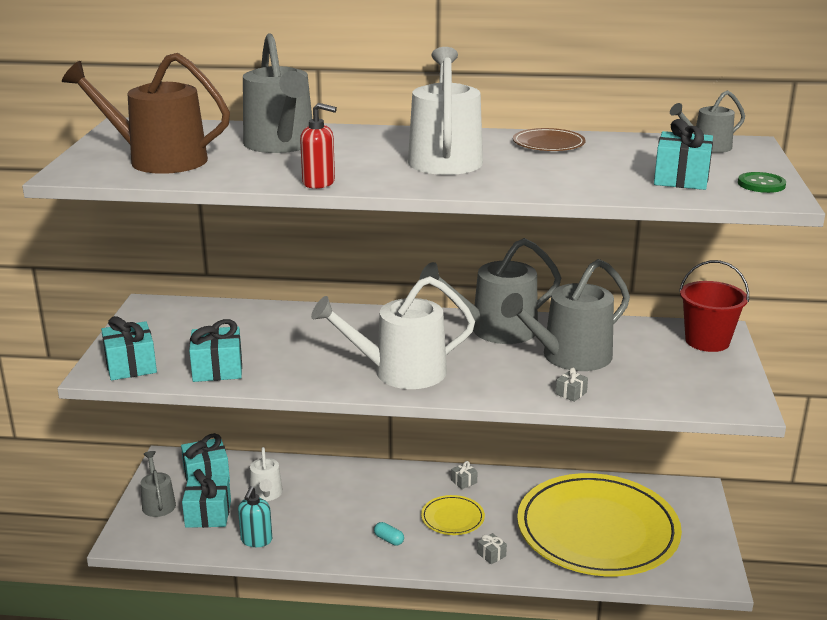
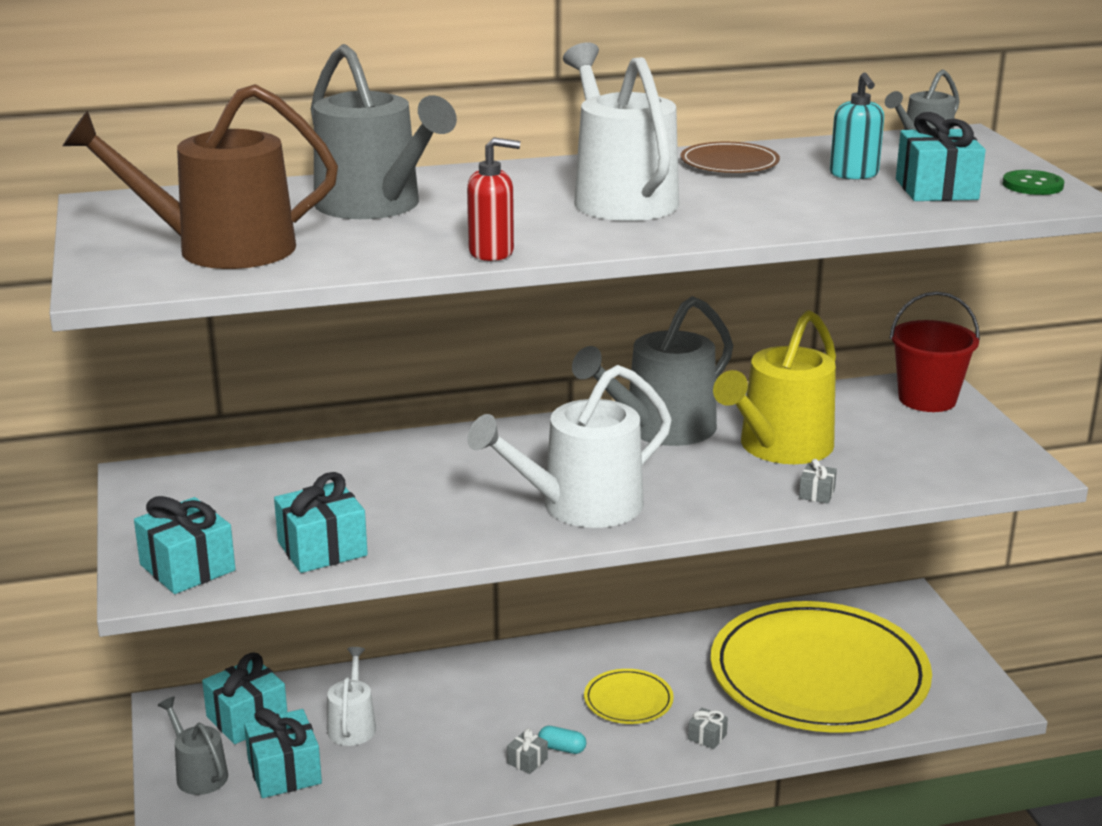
camera: 20 degrees left, 0 degrees up
(256, 540) = (378, 792): turquoise soap dispenser -> turquoise soap dispenser (854, 174)
(266, 494) = (352, 725): white watering can -> white watering can turned 150 degrees counterclockwise
(464, 481) = (614, 649): grey gift -> grey gift (527, 761)
(569, 357) = (780, 447): grey watering can -> yellow watering can

